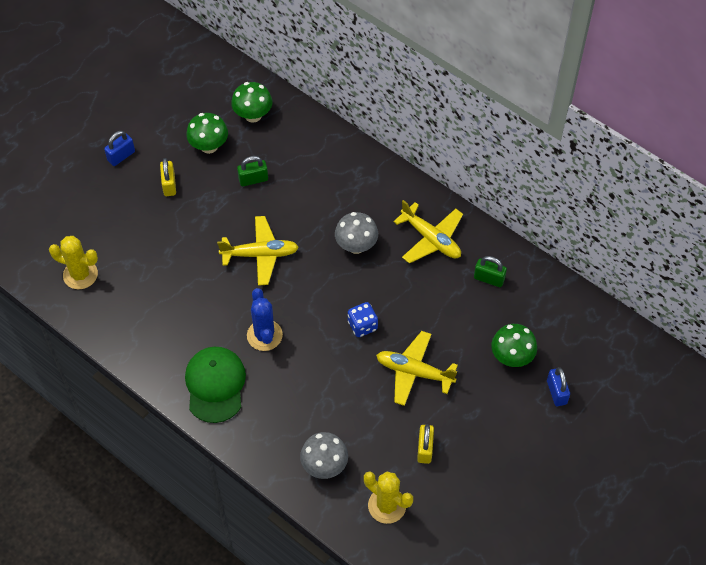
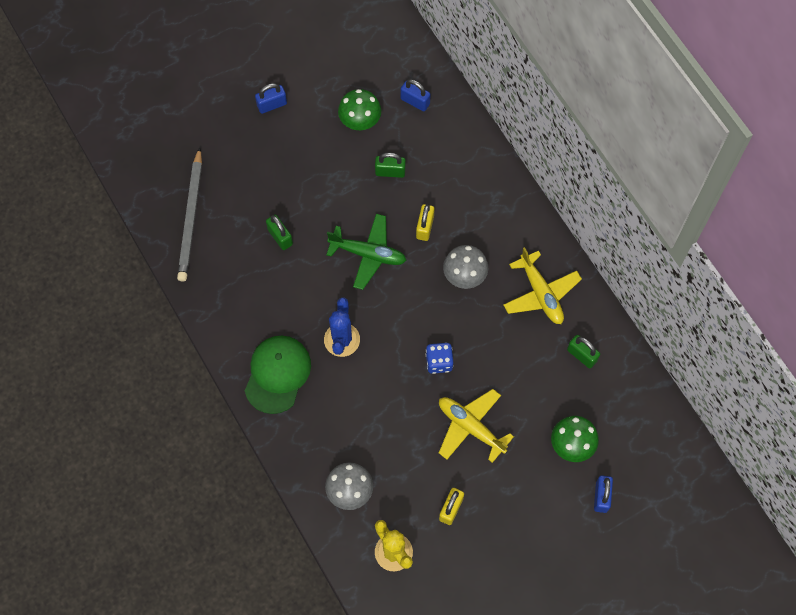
camera: 20 degrees right, 10 degrees up
(80, 274) = (191, 217): yellow cactus -> grey pencil
(169, 185) = (307, 151): yellow padlock -> yellow padlock (425, 227)
(172, 265) = (280, 237): none -> green padlock
(253, 115) = (415, 101): green mushroom -> blue padlock
(260, 254) = (368, 254): yellow plane -> green plane

